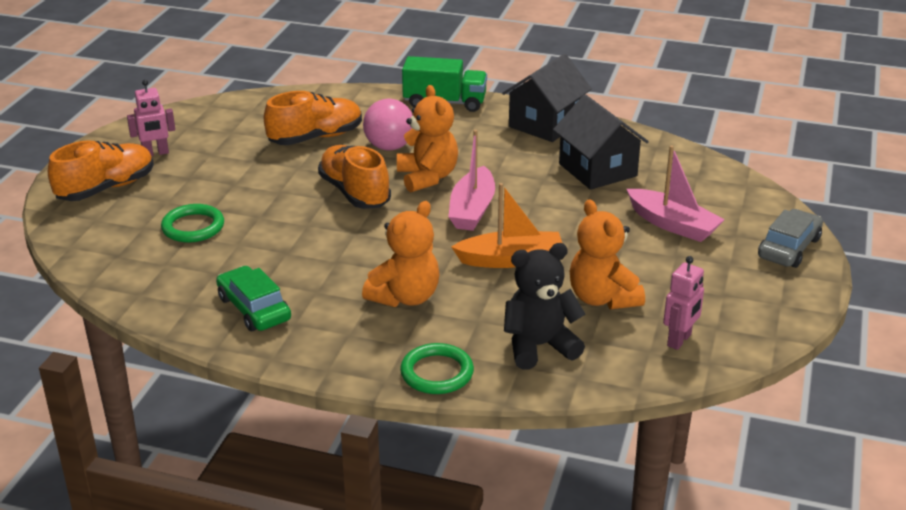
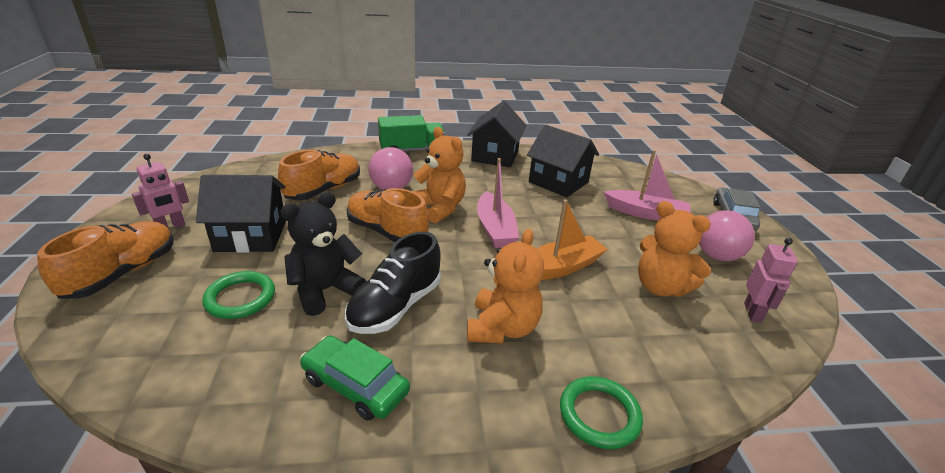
camera: 25 degrees left, 0 degrees up
(223, 174) = (251, 236): none -> black house
(321, 260) = (395, 306): none -> black shoe
(539, 346) = (659, 351): black teddy bear -> black teddy bear (325, 290)
(708, 284) = (716, 256): none -> pink ball

